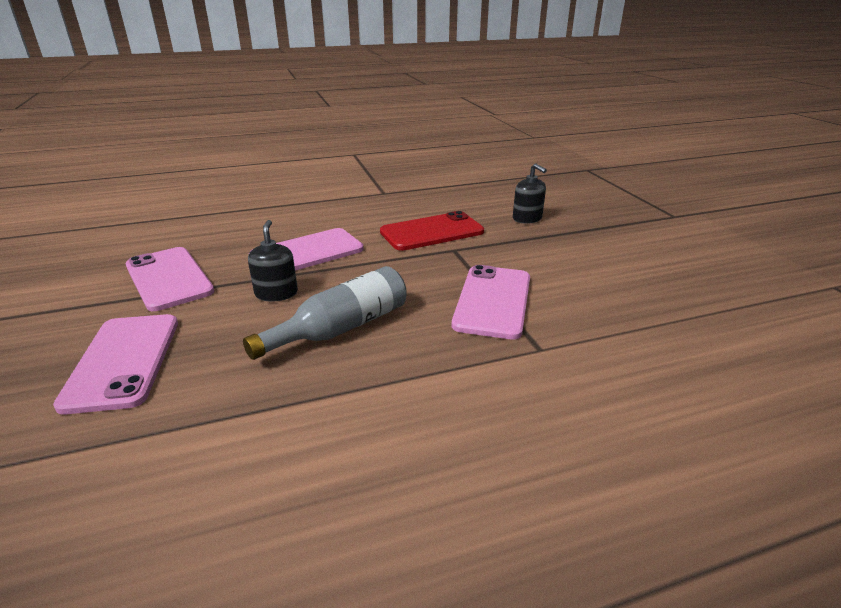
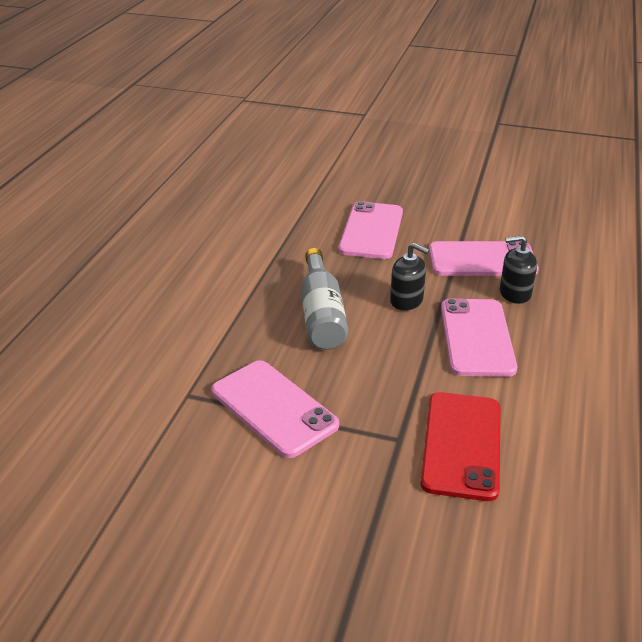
camera: 125 degrees right, 5 degrees up
(123, 361) = (371, 231): pink phone -> pink phone turned 75 degrees clockwise
(527, 218) = (435, 567): black soap dispenser -> black soap dispenser (514, 293)

